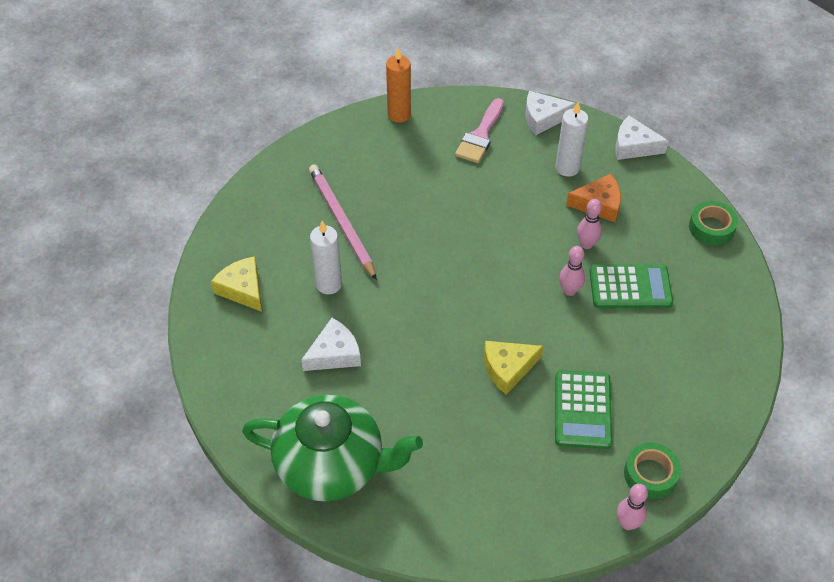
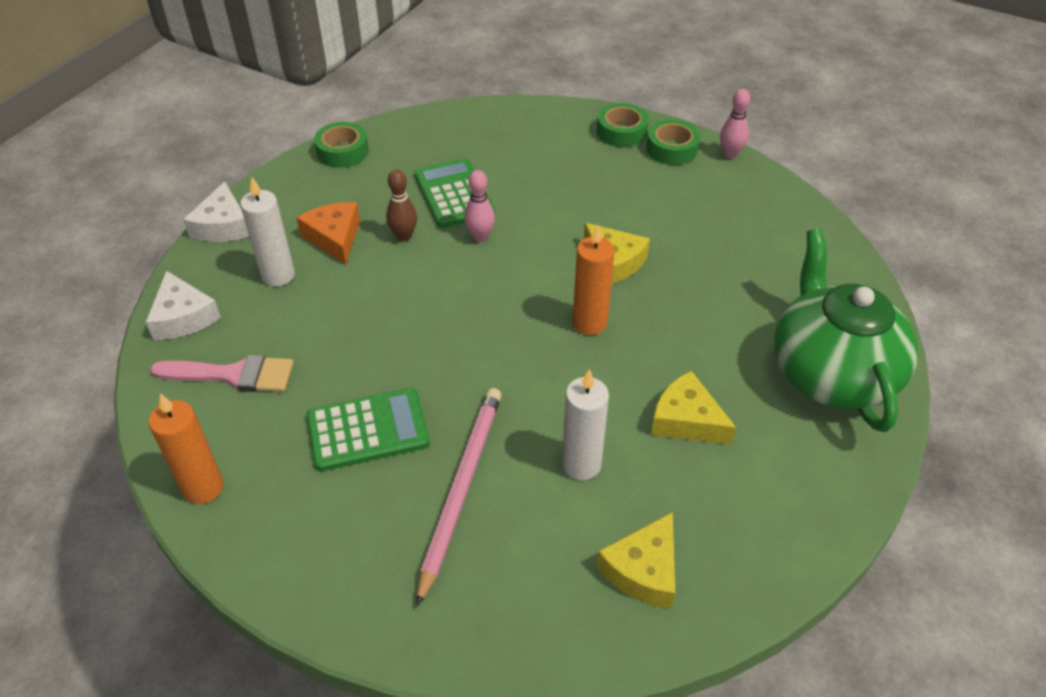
camera: 110 degrees left, 5 degrees down
(334, 353) = (686, 420): white cheese -> yellow cheese
(341, 222) = (461, 488): pink pencil -> pink pencil turned 150 degrees clockwise
(448, 330) = (589, 323): none -> orange candle
(582, 410) = (630, 200): green calculator -> green calculator (368, 430)
(586, 244) = (404, 236): pink bowling pin -> brown bowling pin
(690, 442) = (621, 132): none -> green tape

